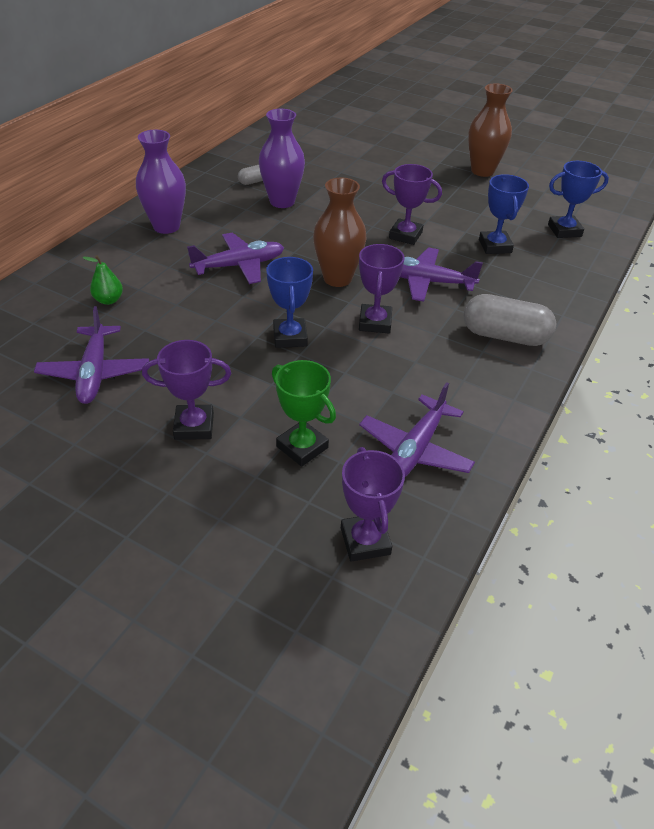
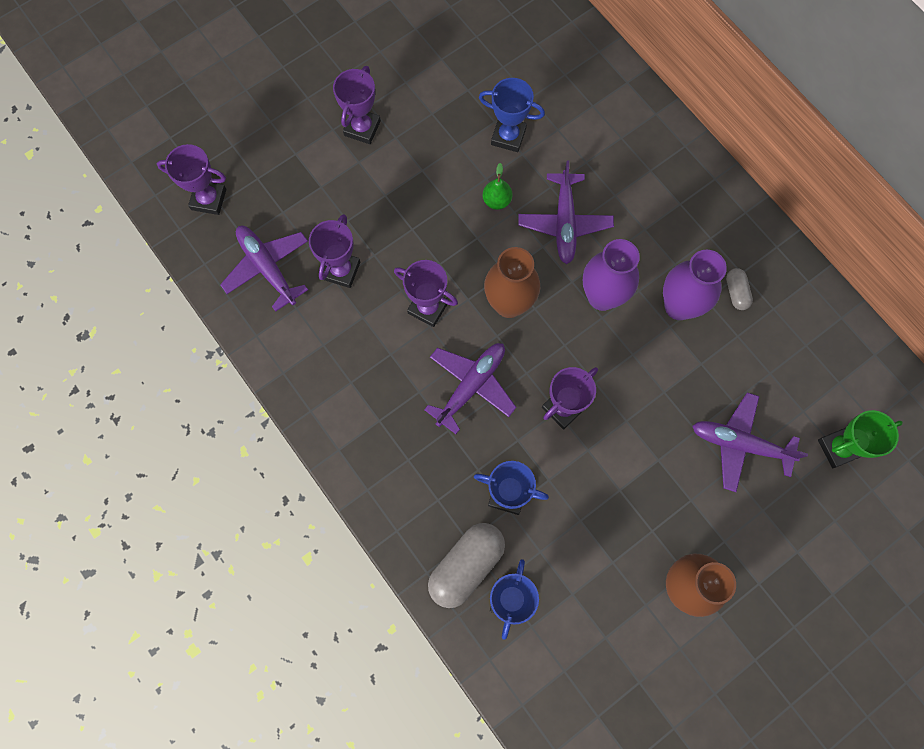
camera: 115 degrees right, 30 degrees up
(94, 373) = (452, 76): purple plane -> purple plane (739, 444)
(109, 300) = (548, 103): green pear -> green pear (497, 200)
(166, 226) = (662, 177): purple vase -> purple vase (602, 296)
(290, 337) = (437, 229): blue trophy -> blue trophy (508, 136)
(302, 447) = (307, 192): green trophy -> green trophy (838, 448)
(378, 390) = (341, 270): none -> purple trophy
(504, 336) = (361, 414): grey capsule -> grey capsule (466, 566)

